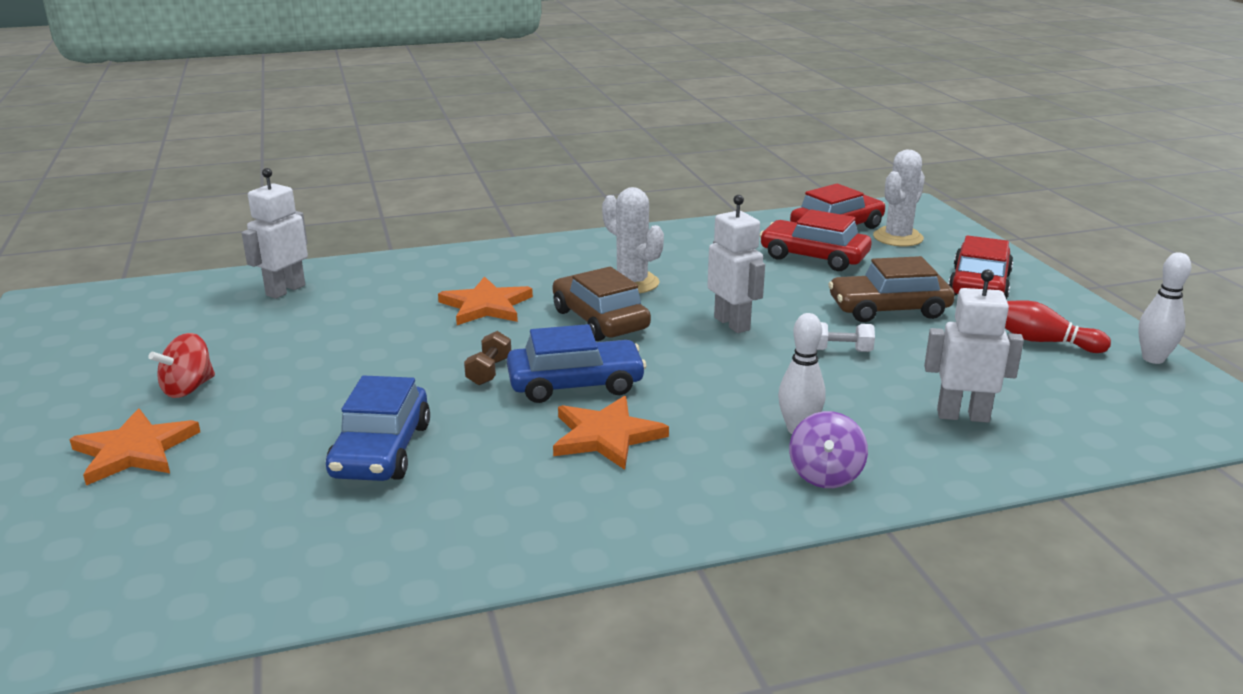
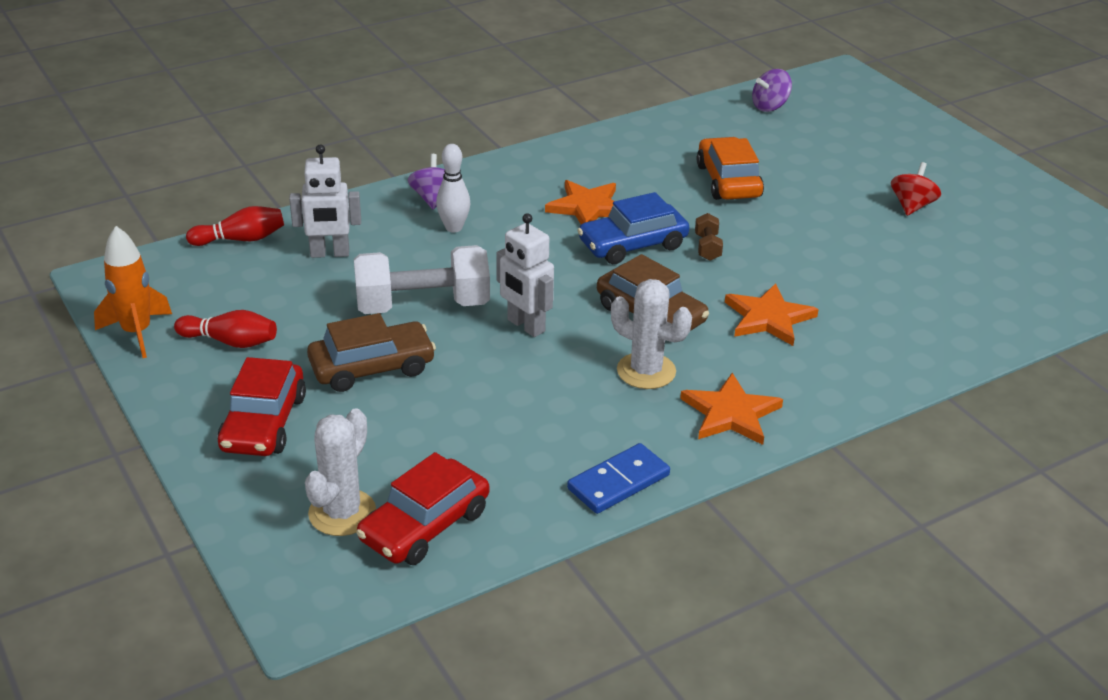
camera: 165 degrees right, 10 degrees up
(135, 450) = (881, 163): orange star -> orange star (731, 413)
(154, 589) = (770, 106): none -> purple spinning top
(285, 290) = (976, 312): white robot -> none
(381, 450) = (728, 181): blue car -> orange car
(690, 233) = (618, 482): none -> blue domino
(814, 257) = (453, 450): red car -> none
(840, 350) = (423, 306): white dumbbell -> white dumbbell, size x2.34
(1094, 447) = (241, 239): none -> red bowling pin
(1153, 359) = (137, 333): white bowling pin -> orange rocket

